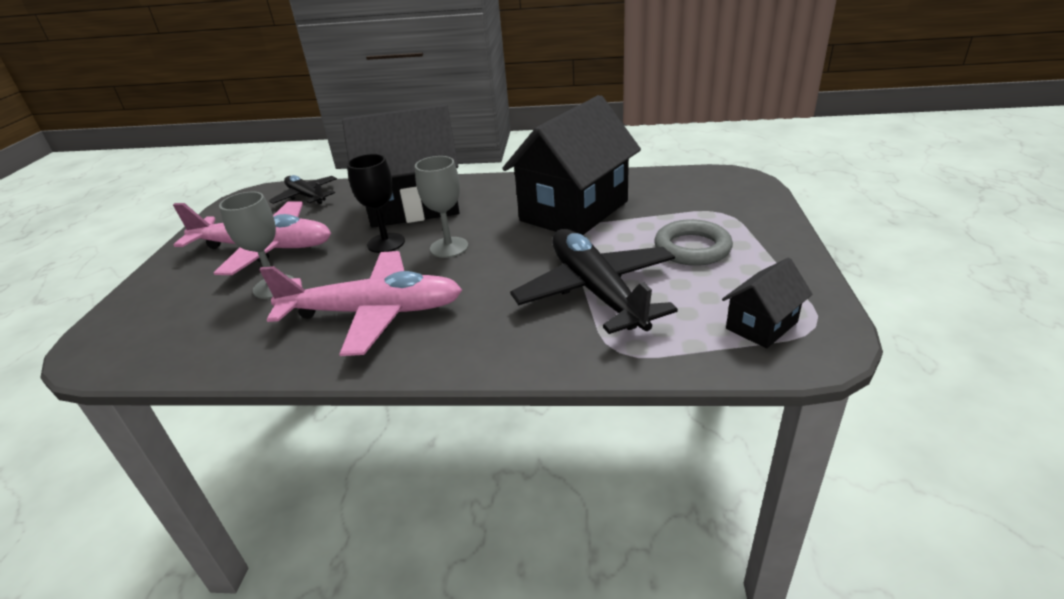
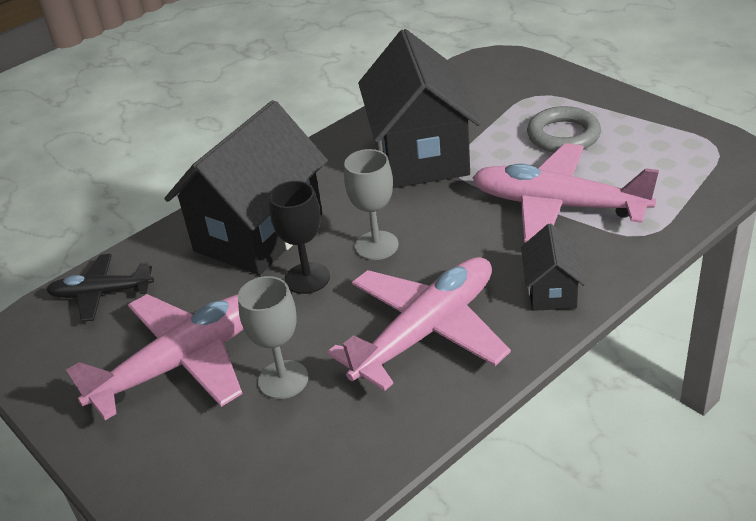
camera: 45 degrees left, 5 degrees up
(596, 291) = (557, 206): black plane -> pink plane
(761, 325) = (690, 164): black house -> black house (551, 291)

